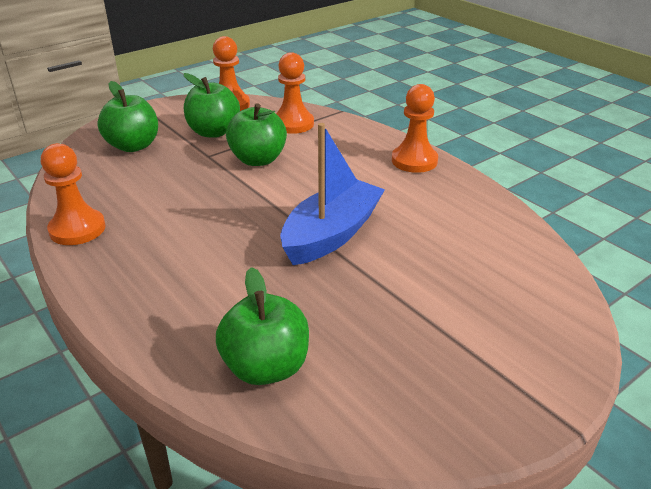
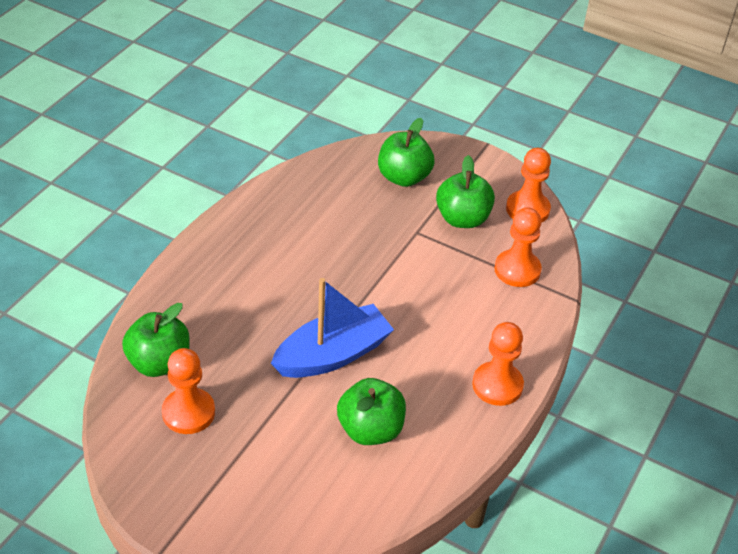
camera: 65 degrees right, 10 degrees up
(77, 229) = (265, 202): orange pawn -> orange pawn (188, 412)
(258, 160) = (429, 268): green apple -> green apple (370, 430)
(331, 234) = (332, 355): blue boat -> blue boat turned 45 degrees counterclockwise

